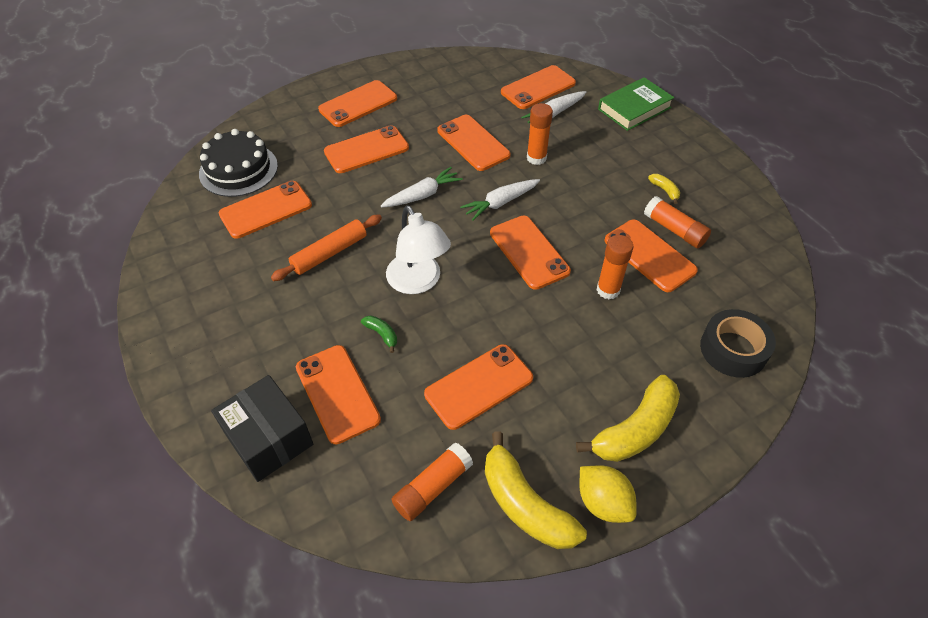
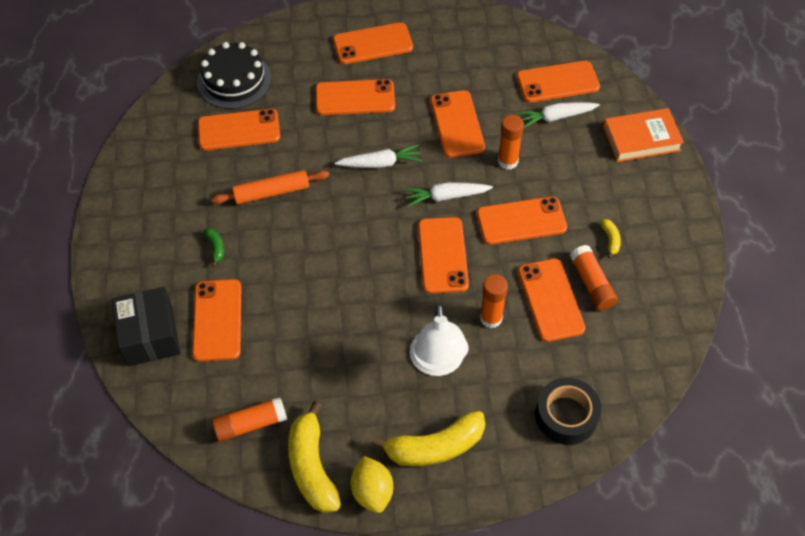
camera: 25 degrees right, 5 degrees up
(382, 334) = (277, 284): green banana -> green banana (216, 248)
(418, 282) = (331, 248): white lamp -> white lamp (438, 363)
(479, 386) = (330, 359): orange phone -> orange phone (521, 221)
(634, 108) = (641, 139): green book -> orange book

